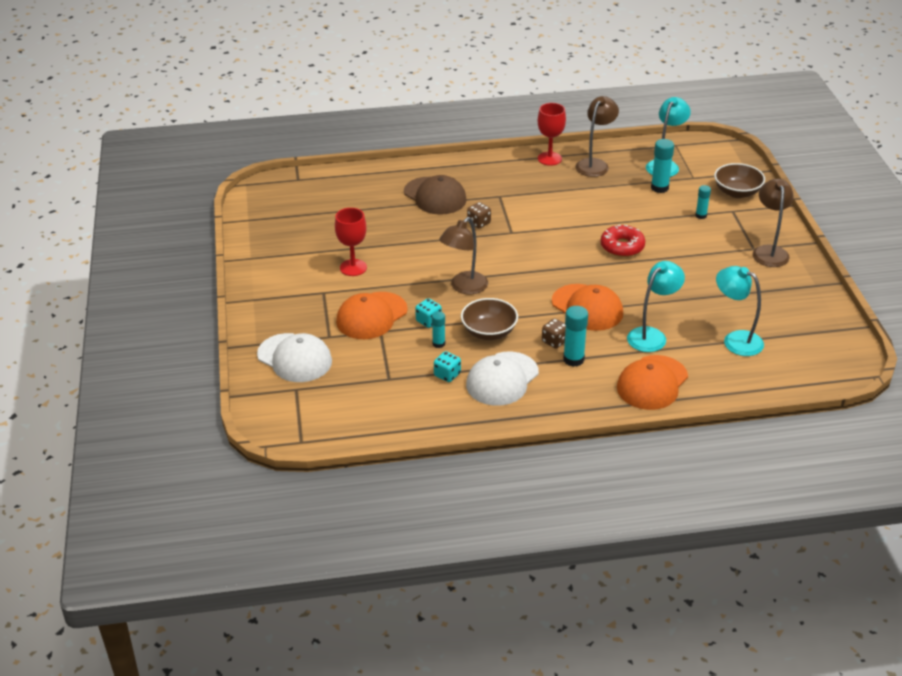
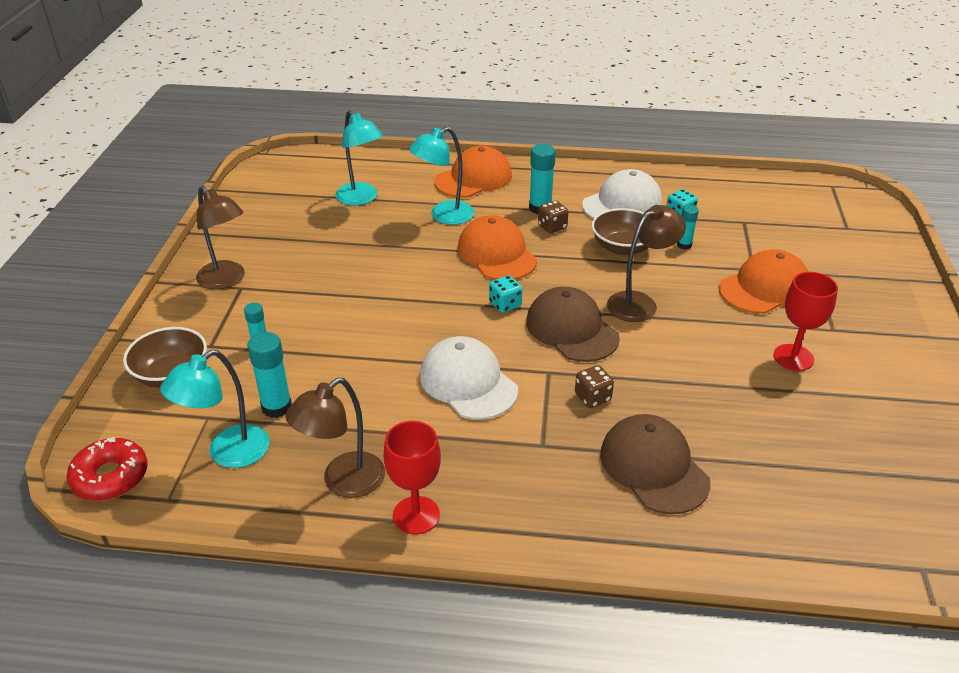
camera: 165 degrees left, 0 degrees up
(294, 358) = (855, 257): white cap -> white cap (468, 382)
(428, 321) = (692, 270): turquoise dice -> turquoise dice (505, 304)
(506, 260) = (571, 329): none -> brown cap
(622, 247) = (405, 320): red donut -> red donut (110, 477)
(769, 251) = (226, 280): brown lamp -> brown lamp turned 60 degrees counterclockwise

